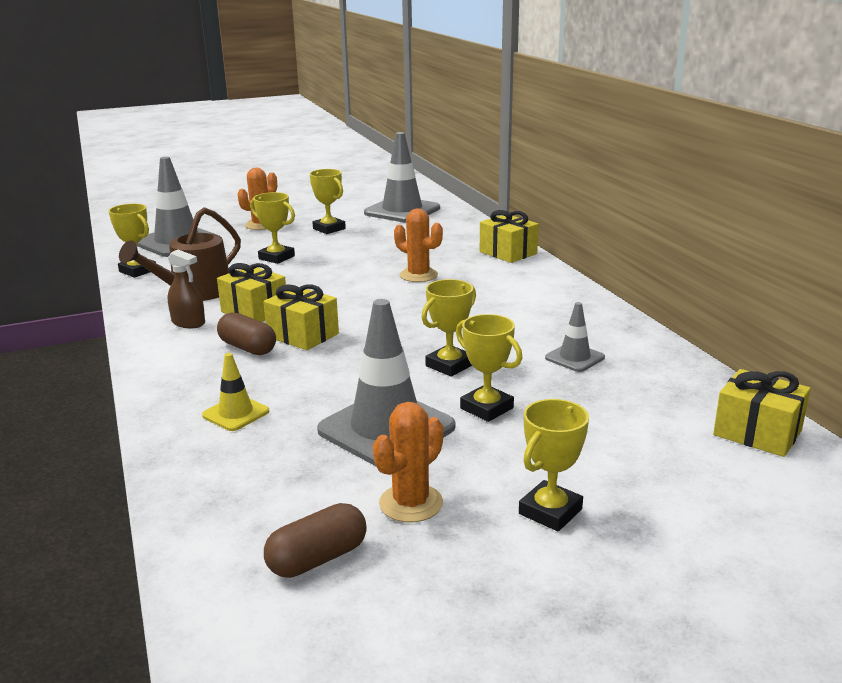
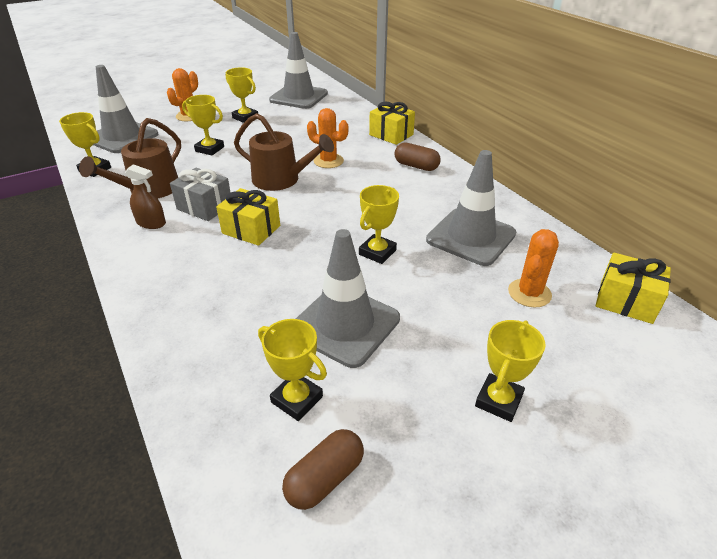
camera: 10 degrees left, 15 degrees up
(236, 413) = (215, 320): yellow traffic cone -> none
(247, 348) = (208, 246): brown capsule -> brown capsule (416, 166)
(254, 311) = (205, 206): yellow gift -> grey gift
(354, 290) = (281, 180): none -> brown watering can
(411, 503) = (386, 405): orange cactus -> orange cactus (529, 293)
(486, 408) = (418, 295): yellow trophy -> yellow trophy (297, 399)
(574, 358) = (471, 237): grey traffic cone -> grey traffic cone, size x2.00

